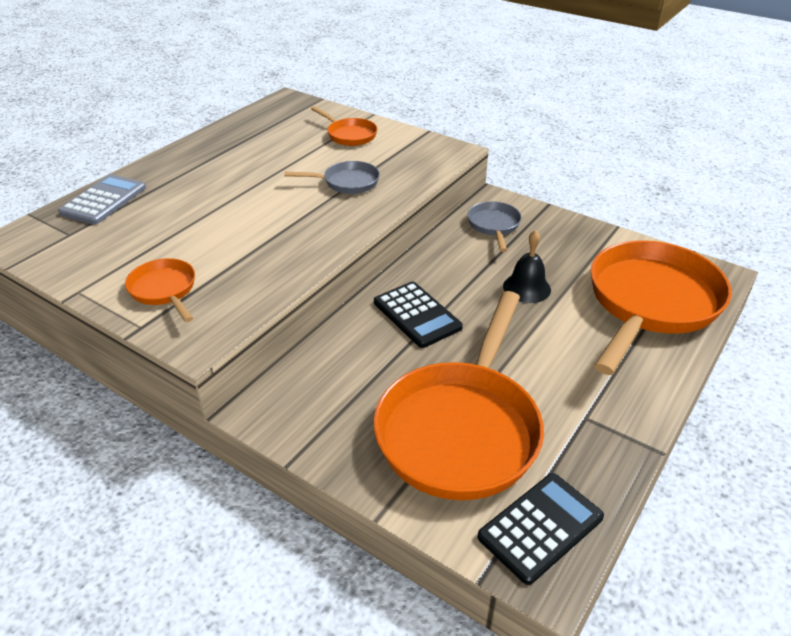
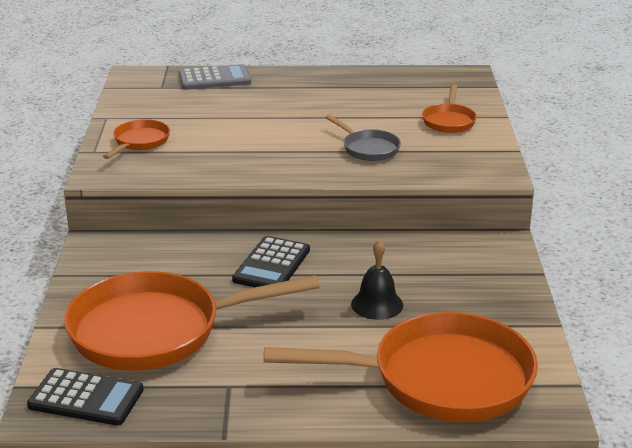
camera: 55 degrees right, 10 degrees down
(494, 225) = (456, 256): grey pan -> none

